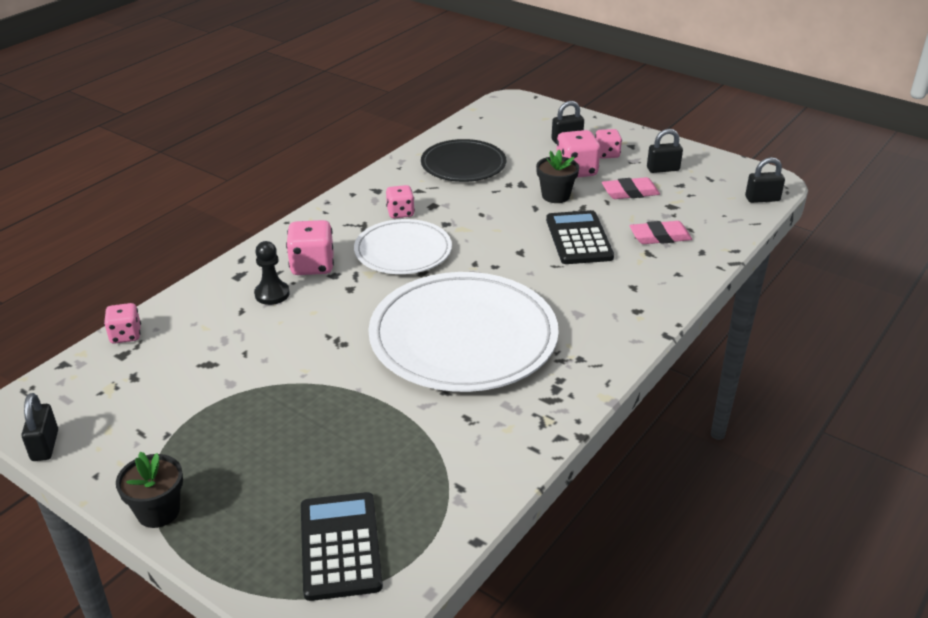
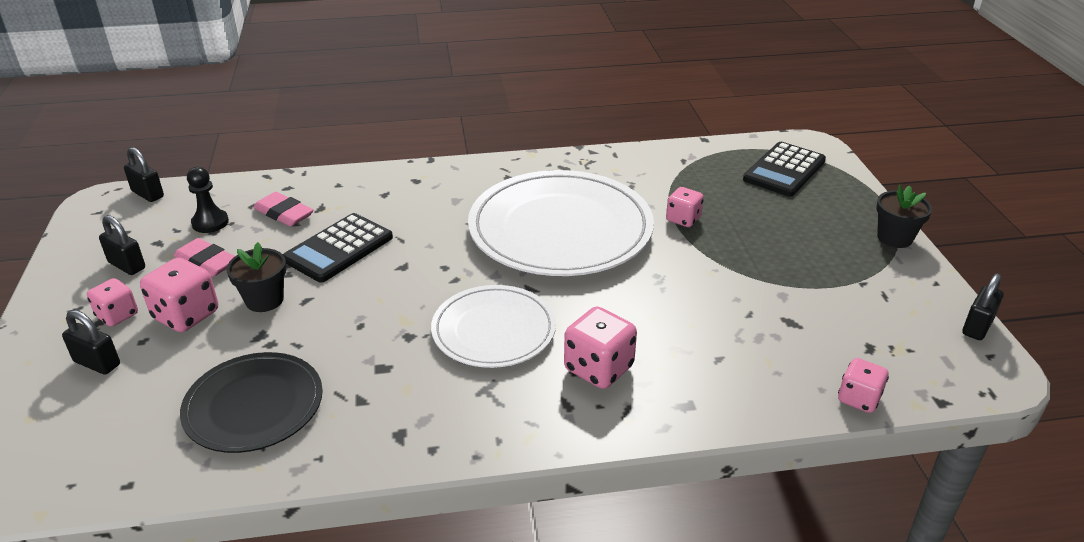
camera: 135 degrees left, 0 degrees up
(272, 294) = (672, 359): black pawn -> black pawn (210, 222)
(400, 213) = (427, 380): pink dice -> pink dice (683, 219)

